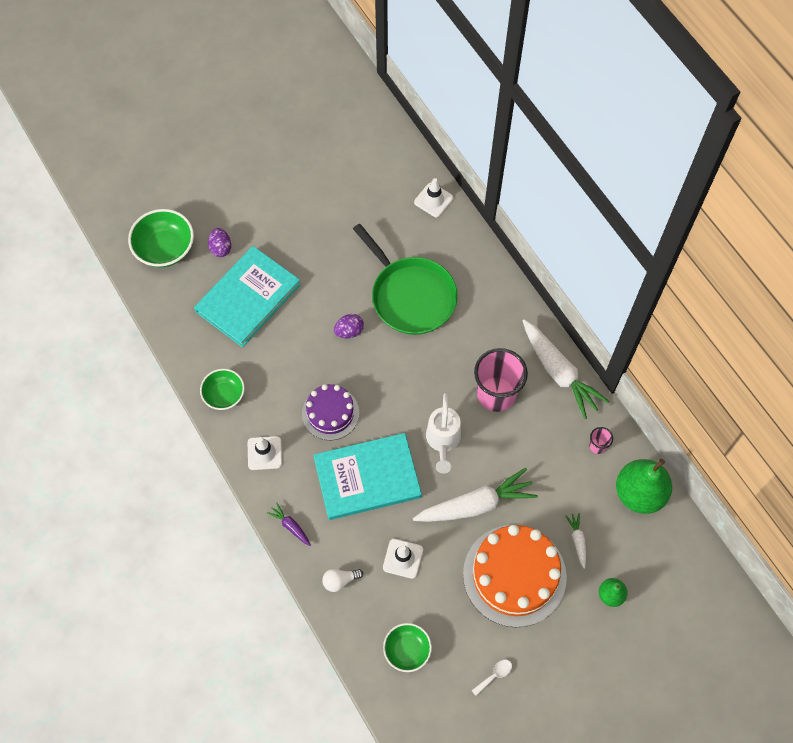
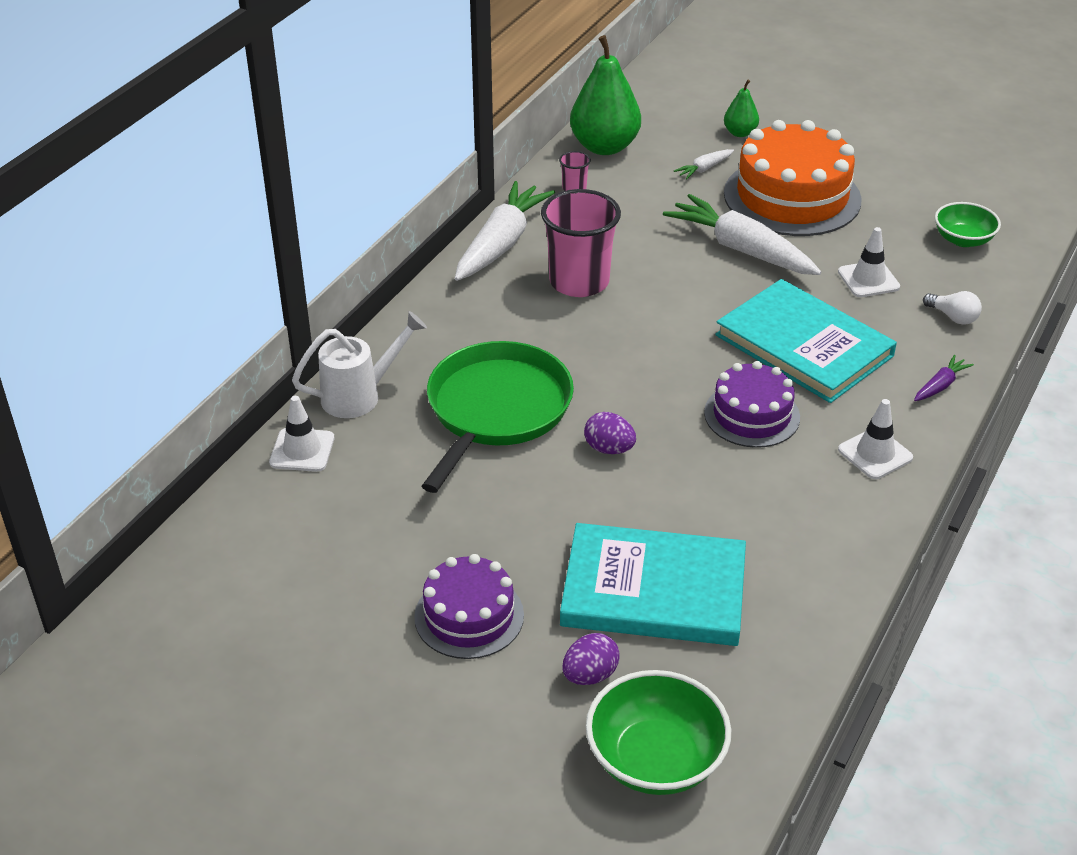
camera: 120 degrees left, 25 degrees down
(224, 395) = (837, 538): green bowl -> none
(283, 220) = (469, 616): none -> purple cake
(290, 526) = (940, 385): purple carrot -> purple carrot turned 150 degrees counterclockwise
(443, 441) = (688, 302): white watering can -> white watering can (360, 395)
(494, 675) = (912, 176): white spoon -> none

